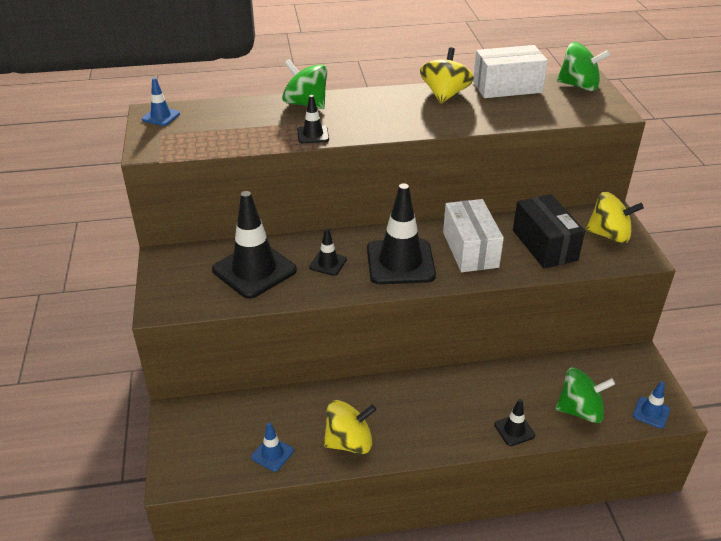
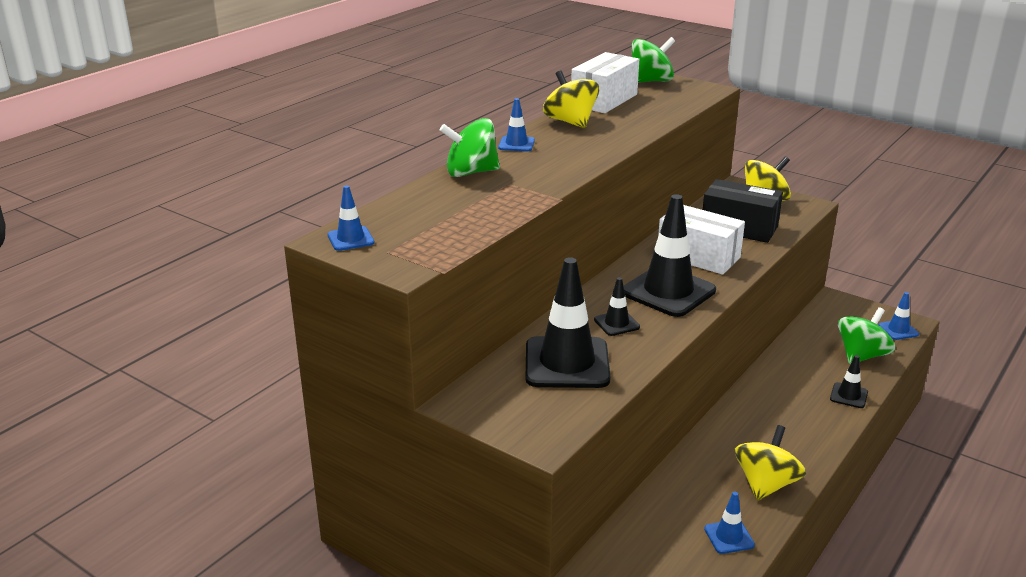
camera: 45 degrees left, 10 degrees down
(313, 135) = (533, 191): black traffic cone -> none
(374, 96) = (516, 144): none -> blue traffic cone

